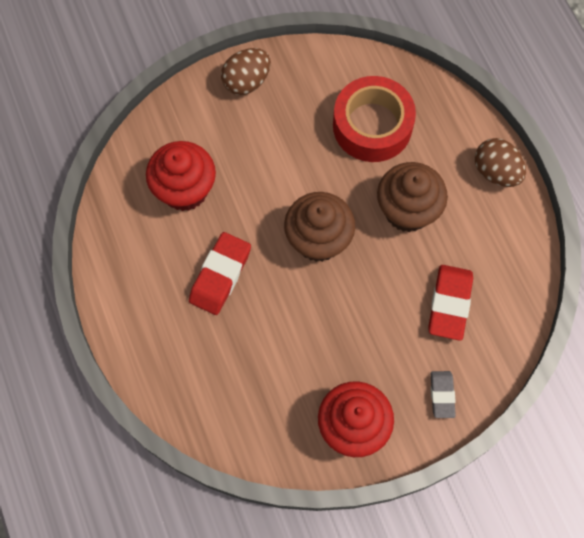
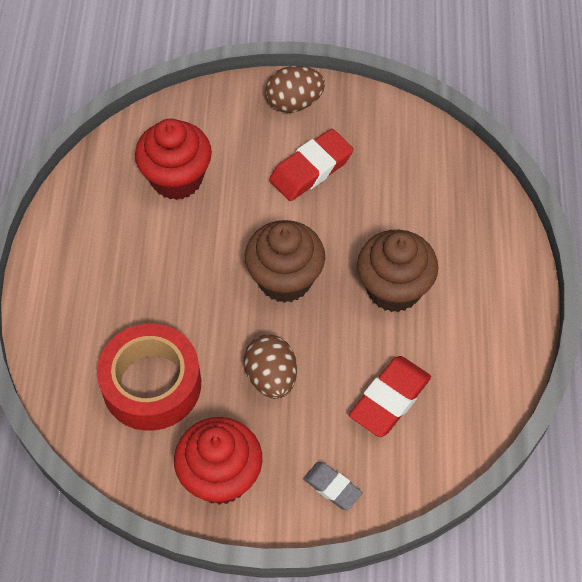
camera: 25 degrees right, 10 degrees down
(220, 275) = (167, 272): red eraser -> red eraser (311, 169)
(372, 126) = (400, 193): red tape -> red tape (151, 384)
(442, 395) = (332, 487): grey eraser -> grey eraser turned 75 degrees counterclockwise
(496, 172) = (510, 289): brown egg -> brown egg (271, 377)

